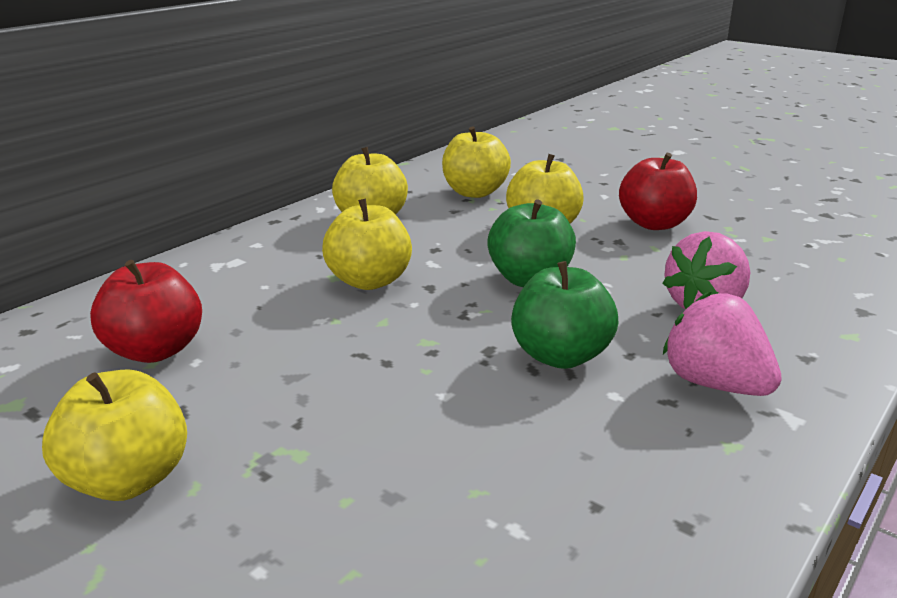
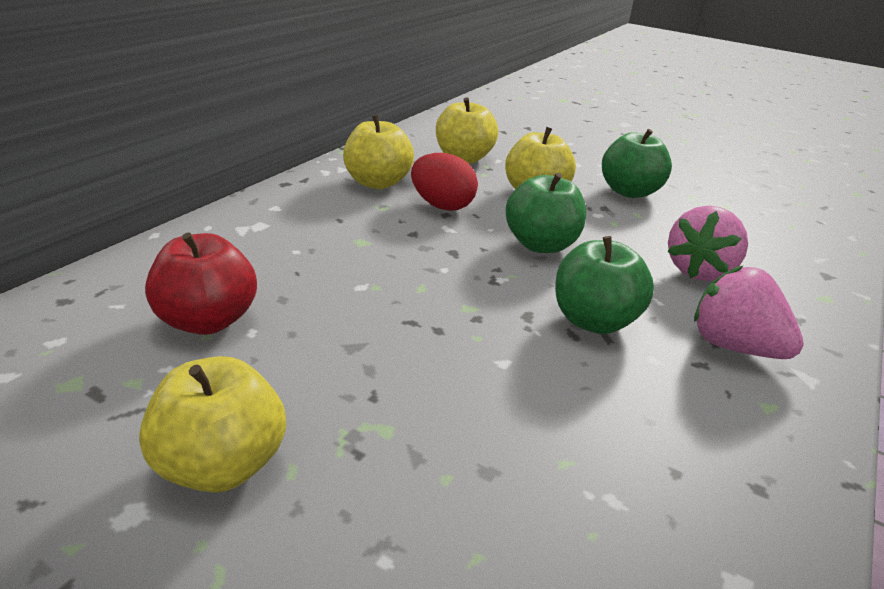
camera: 10 degrees left, 5 degrees up
(369, 281) = (395, 246): yellow apple -> none
(433, 241) = (442, 206): none -> red egg
(654, 224) = (629, 192): red apple -> green apple

